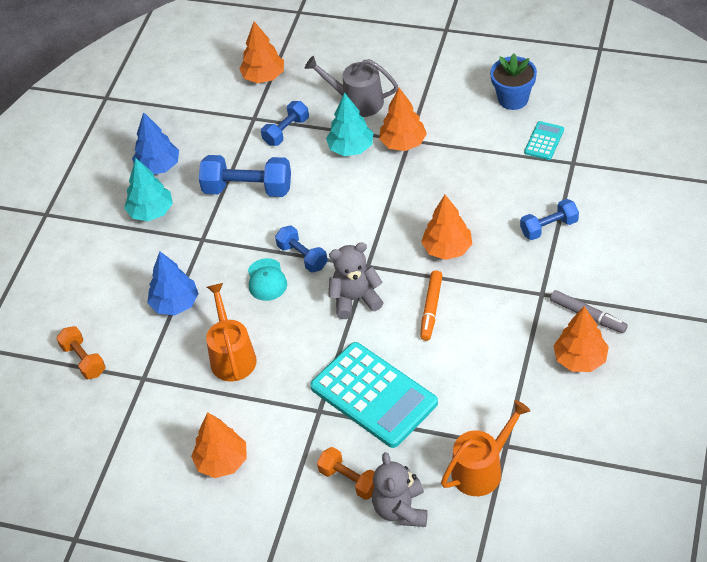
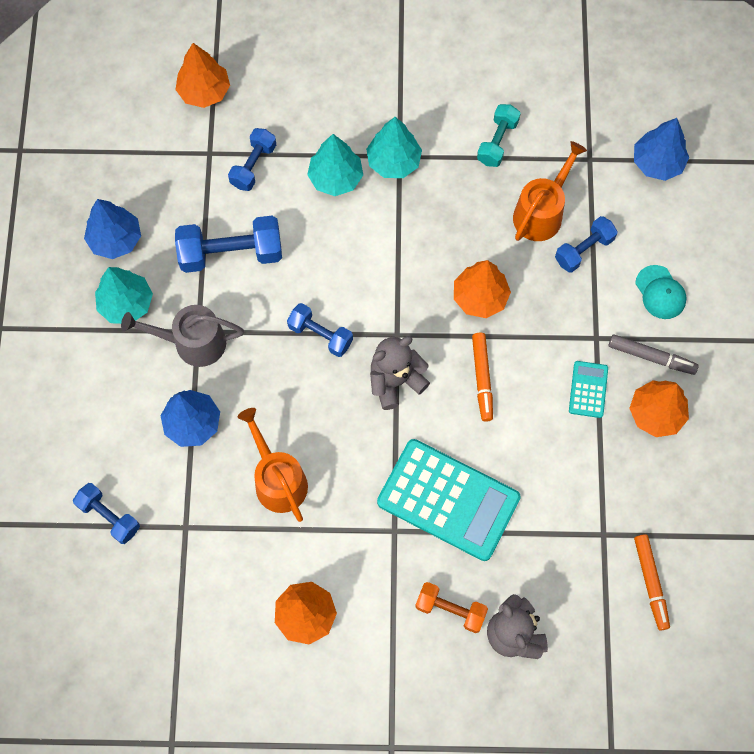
camera: 20 degrees left, 20 degrees up
(83, 360) = (109, 516): orange dumbbell -> blue dumbbell
(266, 280) = (288, 373): turquoise cap -> turquoise cap (660, 292)
(357, 101) = (325, 111): grey watering can -> grey watering can (193, 342)
(403, 143) = (393, 161): orange tree -> turquoise tree
(482, 469) = (586, 568): orange watering can -> orange watering can (541, 213)
(495, 140) = (497, 142): none -> turquoise dumbbell
(513, 99) = (503, 81): blue flower pot -> none
(539, 491) = (650, 583): none -> orange marker
(544, 141) = (551, 134): turquoise calculator -> turquoise calculator (588, 389)
(632, 173) = (657, 163): none -> blue tree

